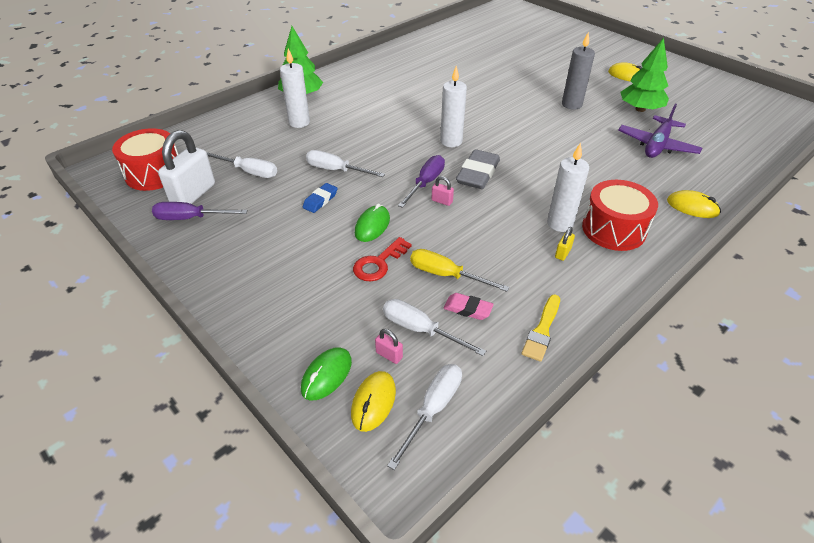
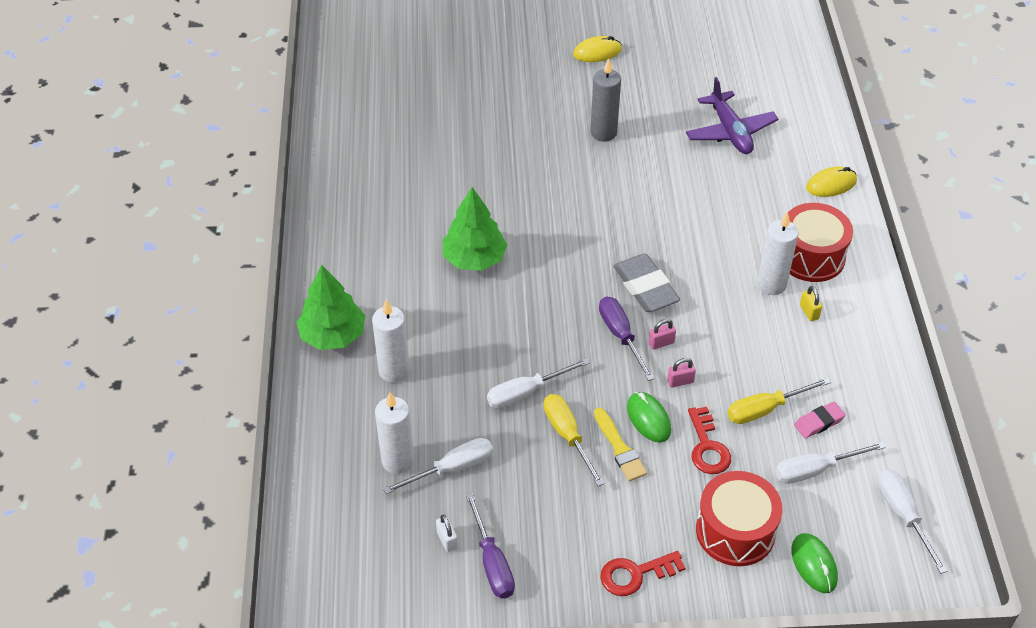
camera: 50 degrees left, 5 degrees up
(154, 173) = (364, 559): red drum -> red drum (735, 531)
(191, 218) = (492, 562): purple screwdriver -> purple screwdriver turned 60 degrees counterclockwise
(193, 194) = (447, 540): white padlock -> white padlock, size x0.42
(233, 283) = (635, 574): none -> red key
(320, 200) = (567, 436): blue eraser -> yellow screwdriver
(373, 402) = (867, 549): yellow mouse -> none
(389, 355) = (826, 509): pink padlock -> pink padlock (680, 381)
(451, 141) = (570, 269): white candle -> white candle (398, 461)
(542, 330) = (881, 392): yellow brush -> yellow brush (619, 448)
(640, 109) = (664, 93): green tree -> green tree (474, 259)

